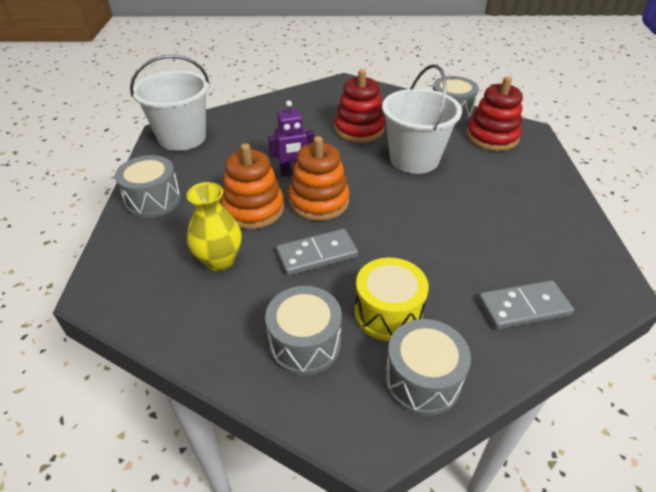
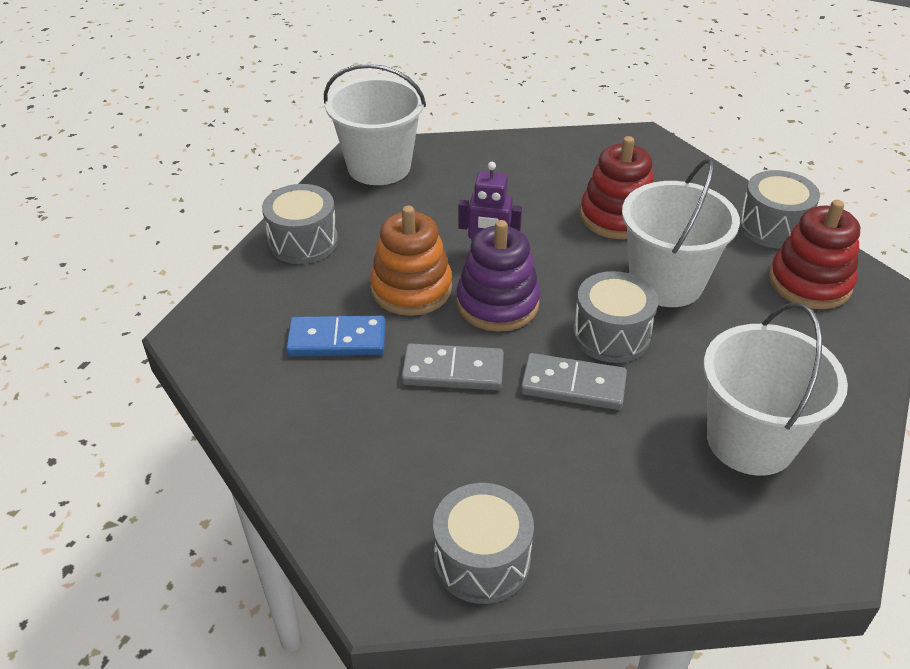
camera: 25 degrees right, 0 degrees up
(219, 260) = (337, 340): yellow vase -> blue domino
(305, 344) = (376, 469): grey drum -> grey drum (611, 335)
(319, 201) = (497, 303): orange stacking toy -> purple stacking toy
(388, 313) = (493, 470): yellow drum -> none
(523, 307) = (671, 528): grey domino -> grey domino (573, 385)
(527, 236) = (750, 441): none -> white bucket

